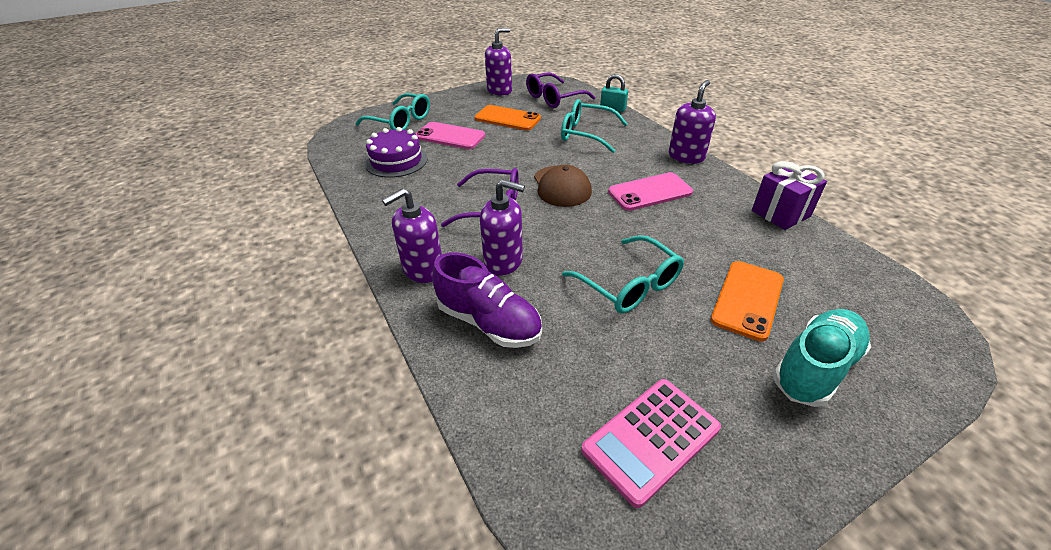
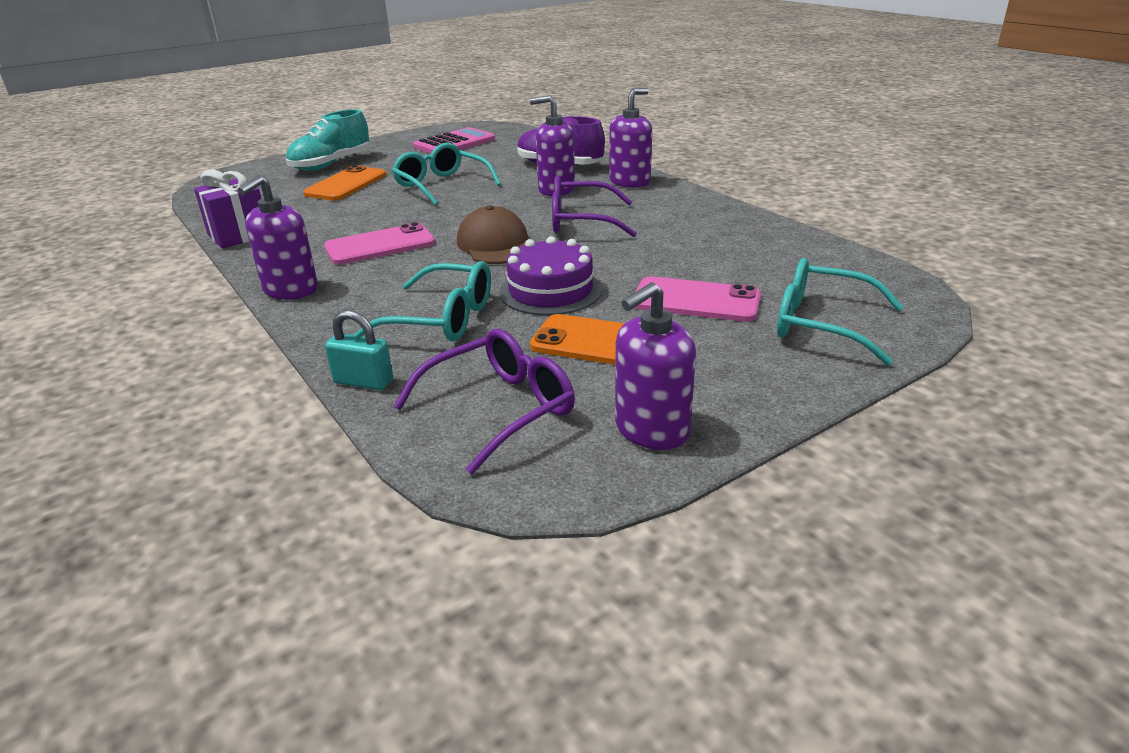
camera: 175 degrees right, 10 degrees down
(396, 161) = (751, 259): purple cake -> purple cake (550, 291)

